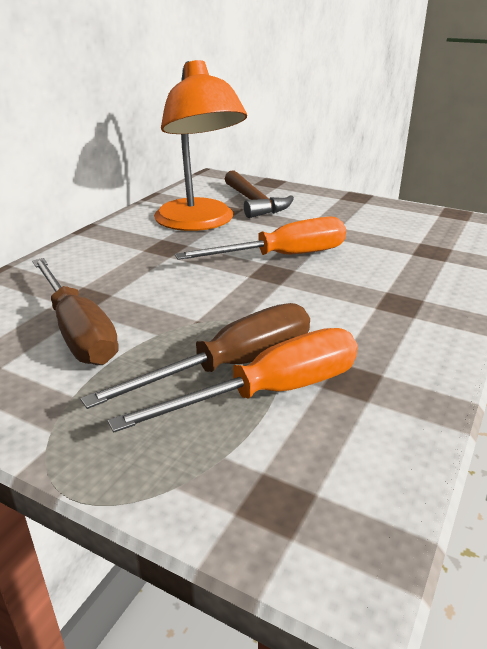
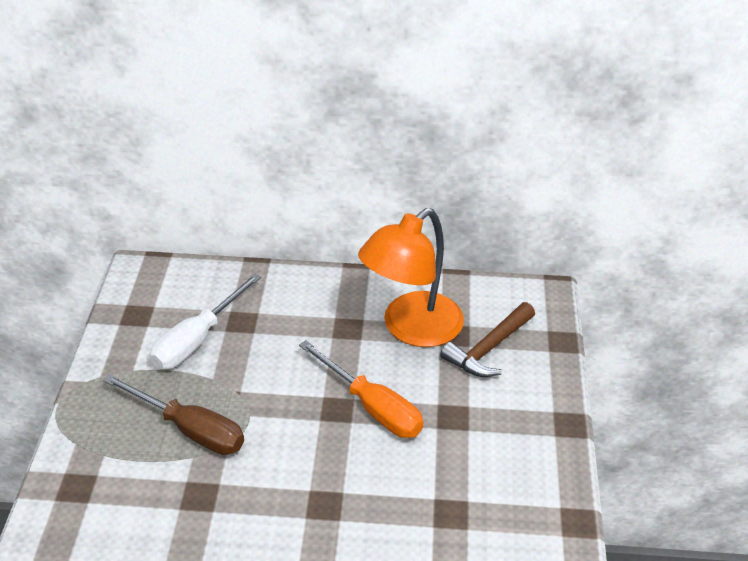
camera: 65 degrees right, 10 degrees up
(77, 331) = (197, 339): brown screwdriver -> white screwdriver
(271, 392) = (168, 457): orange screwdriver -> none

